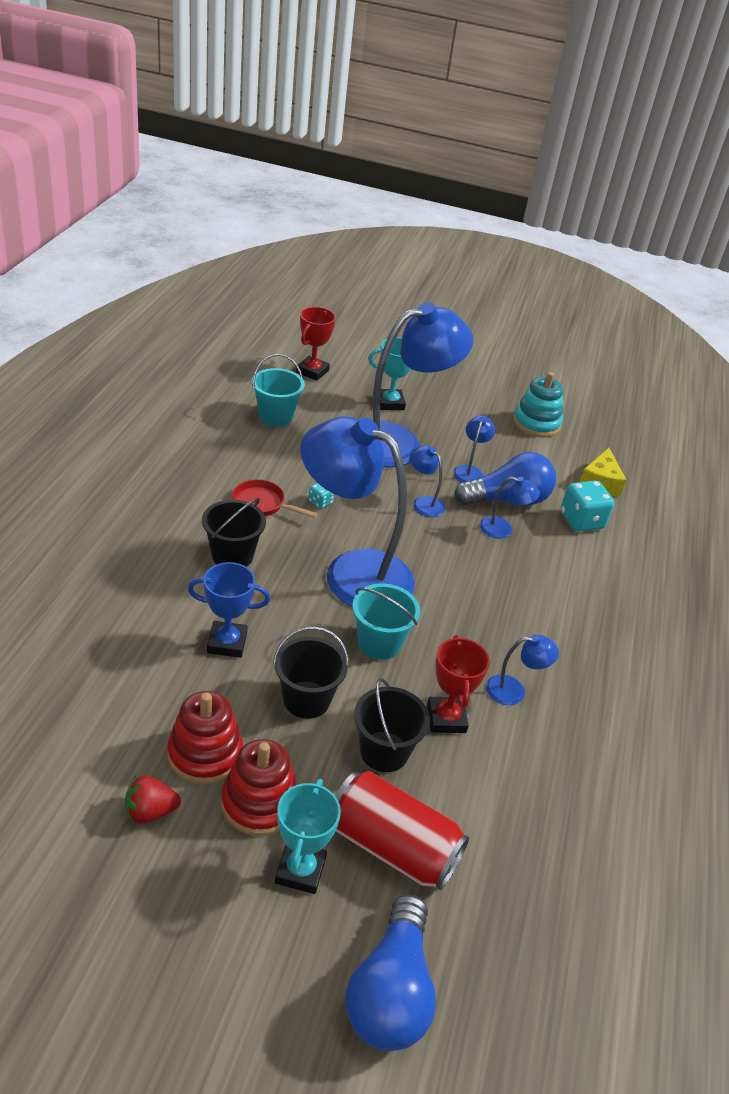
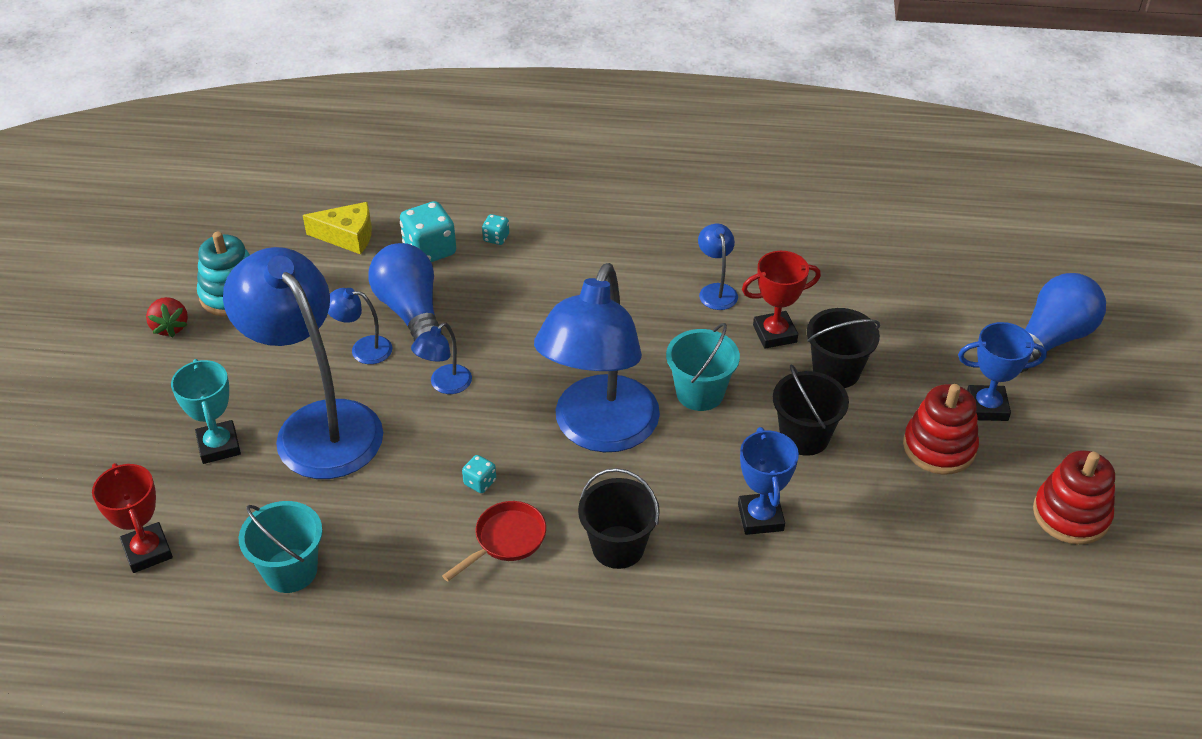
camera: 95 degrees left, 5 degrees up
(150, 811) = (993, 522): red strawberry -> red strawberry (170, 327)
(205, 754) = (909, 499): red stacking toy -> red stacking toy (1071, 514)
(262, 504) = (506, 540): red pan -> red pan turned 150 degrees counterclockwise
(300, 870) = (987, 407): turquoise trophy -> blue trophy
(312, 371) = (147, 551): red trophy -> red trophy turned 45 degrees clockwise
(390, 992) = (1050, 339): blue light bulb -> blue light bulb turned 45 degrees counterclockwise
(393, 846) = (930, 353): red can -> none
(503, 530) = (471, 312): blue lamp -> none
(597, 560) = (496, 238): none -> turquoise dice

